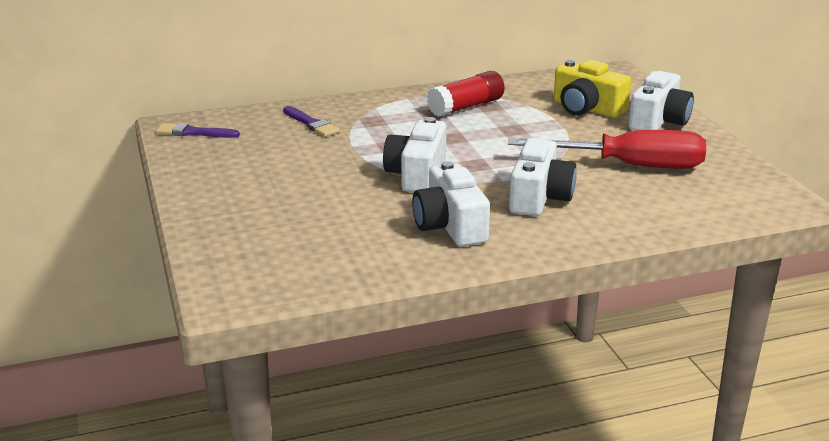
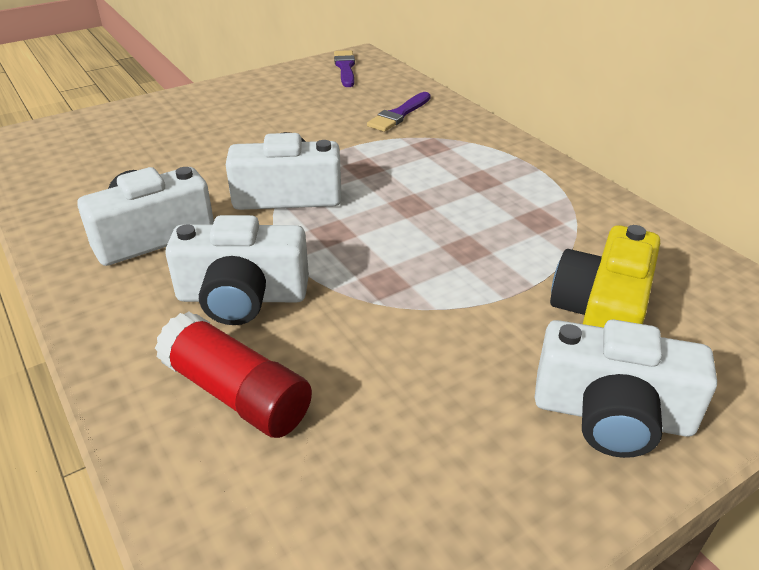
camera: 75 degrees right, 10 degrees up
(466, 107) = (520, 201): red glue stick -> red glue stick (236, 394)
(629, 165) = (384, 384): red screwdriver -> none

